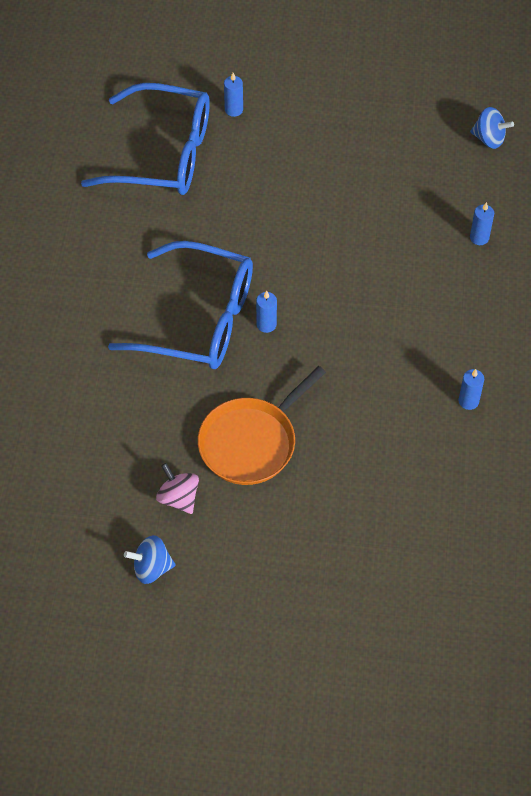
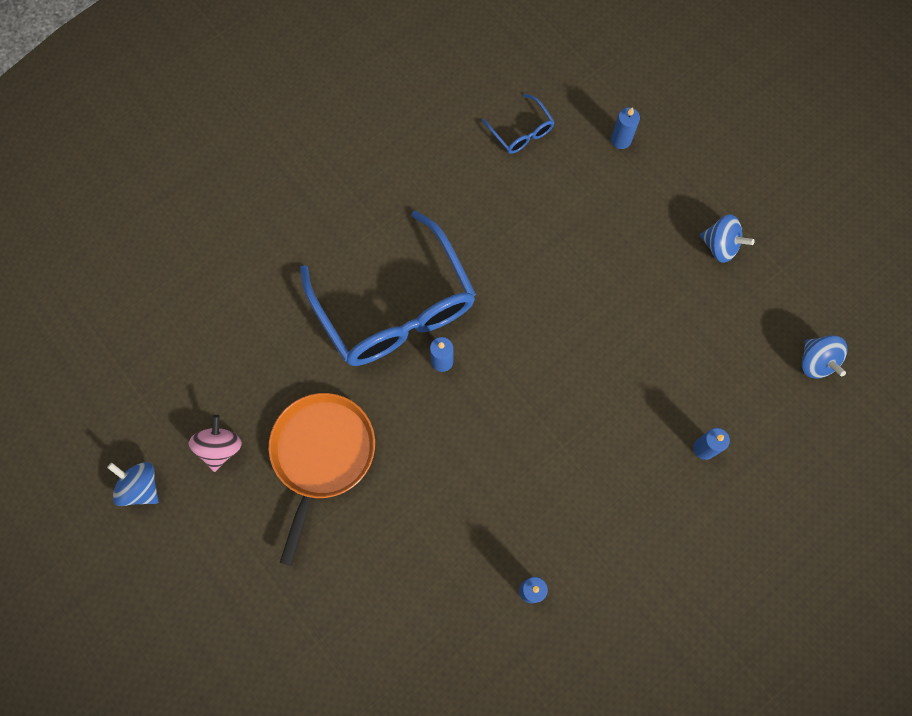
camera: 45 degrees right, 15 degrees up
(163, 154) = (521, 131): blue glasses -> blue glasses, size x0.42
(251, 442) = (321, 454): orange pan -> orange pan turned 105 degrees clockwise
(363, 121) = (720, 246): none -> blue spinning top

